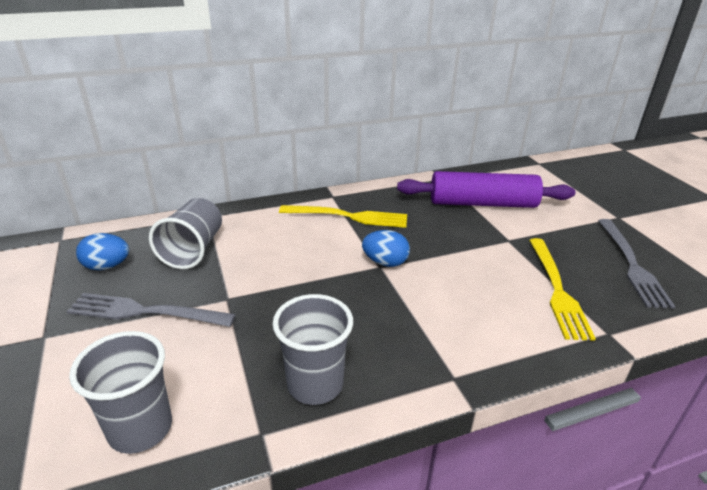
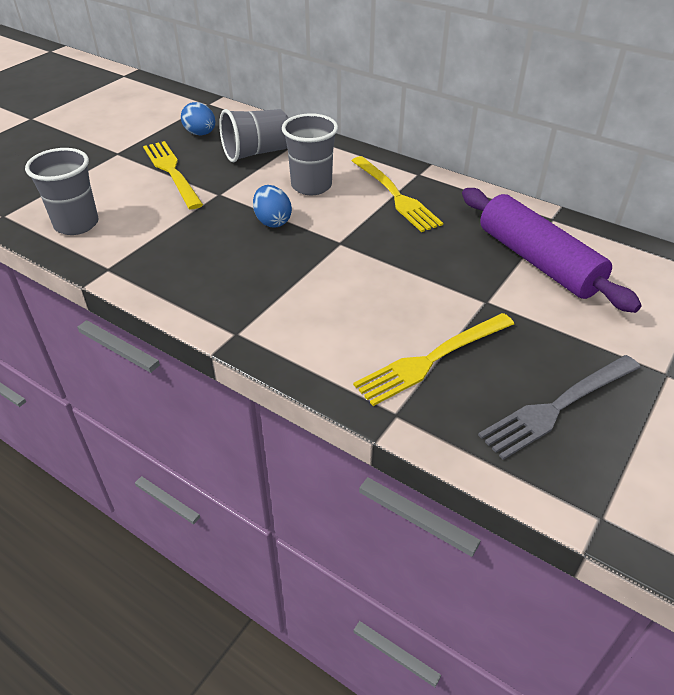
camera: 55 degrees right, 10 degrees up
(144, 312) = (171, 171): grey fork -> yellow fork
(315, 384) = (168, 270): grey cup -> grey cup (311, 186)
(385, 262) = (349, 242): blue egg -> blue egg (272, 221)

